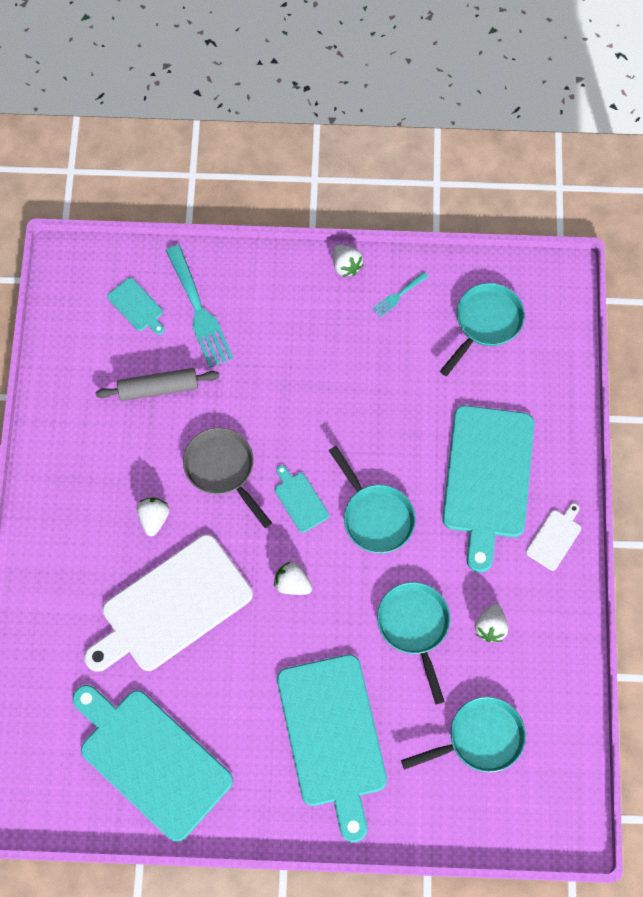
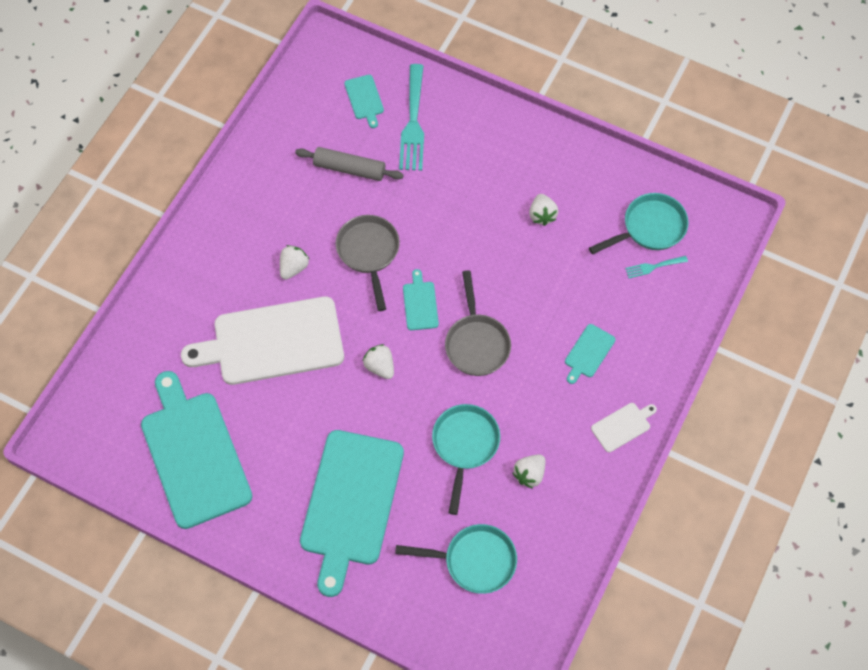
camera: 25 degrees right, 5 degrees down
(346, 266) = (553, 135): white strawberry -> white strawberry (542, 215)
(375, 516) = (476, 343): turquoise pan -> grey pan
(398, 296) = (585, 176): turquoise fork -> turquoise fork (653, 267)
(487, 478) = (588, 353): turquoise cutting board -> turquoise cutting board, size x0.42

